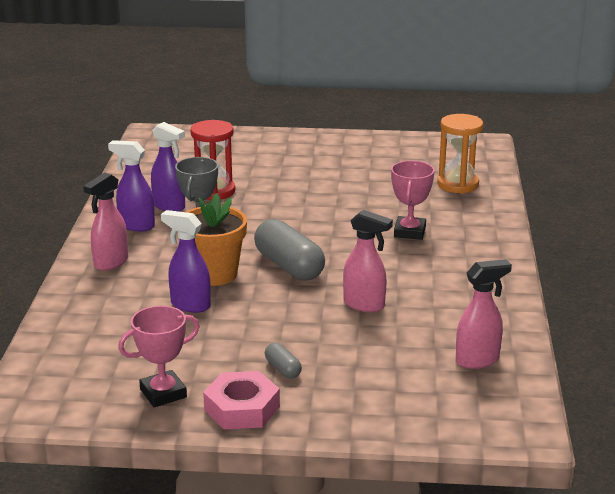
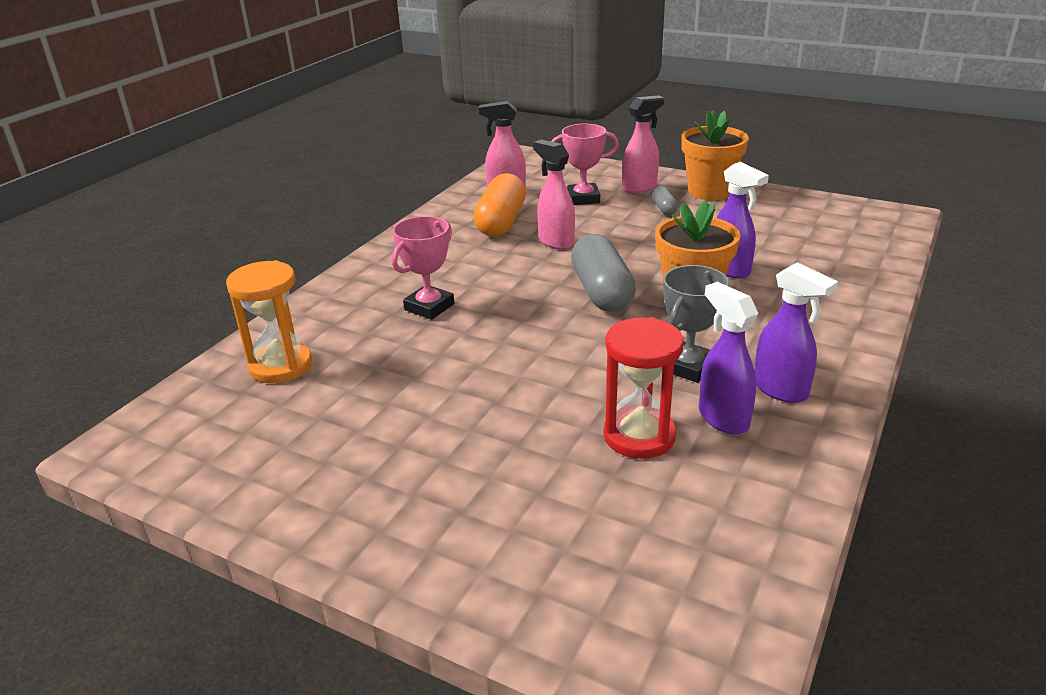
camera: 155 degrees left, 5 degrees up
(110, 263) = (820, 336): pink spray bottle -> pink spray bottle (640, 188)
(163, 393) = (771, 208): pink trophy -> pink trophy (583, 198)
(242, 408) = (709, 191): pink nut -> orange flower pot
(438, 317) = (501, 222): none -> orange capsule

